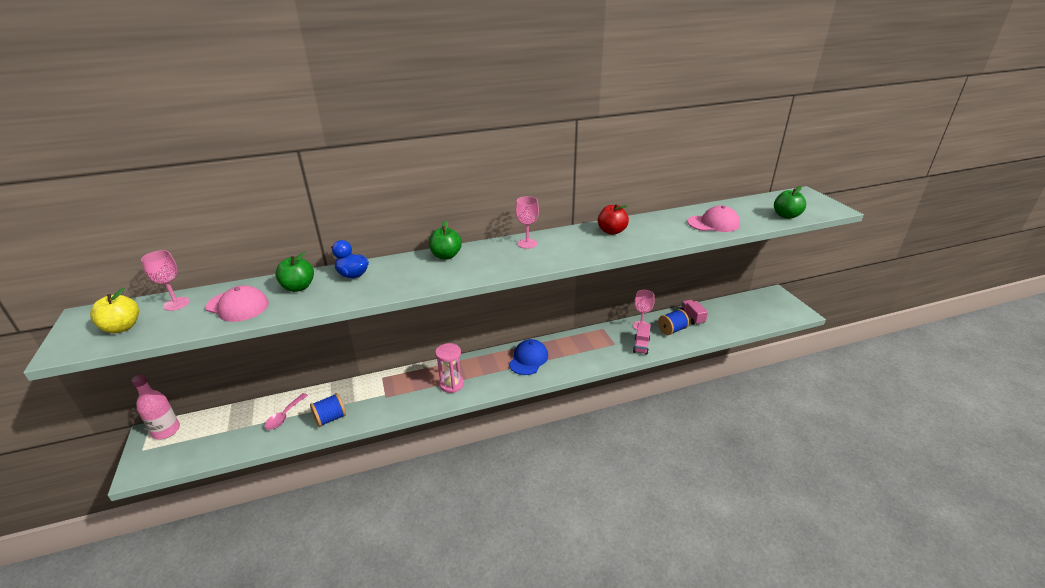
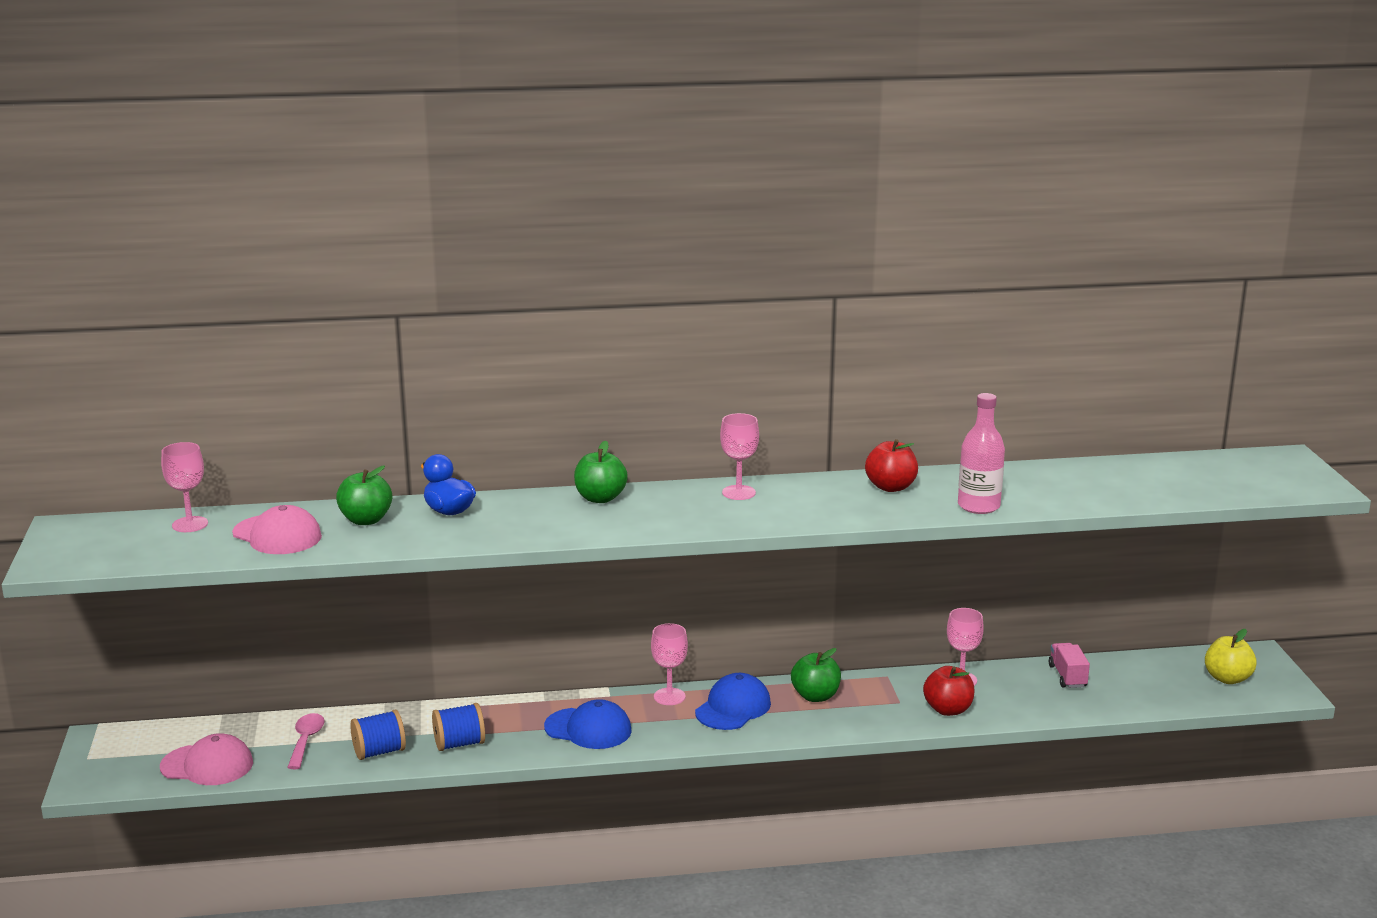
camera: 10 degrees right, 10 degrees down
(122, 327) = (119, 546): yellow apple -> yellow apple (1227, 678)
(166, 431) = (122, 738): pink bottle -> pink bottle (978, 506)
(284, 416) = (306, 740): pink spoon -> pink spoon turned 150 degrees clockwise
(451, 384) = (588, 729): pink hourglass -> blue cap
(492, 356) = (669, 696): none -> pink goblet
(641, 345) = (948, 710): pink truck -> red apple
(672, 330) = (1018, 692): blue spool -> blue spool (459, 744)
(713, 223) = (1078, 491): pink cap -> pink cap (207, 765)
(786, 216) = (1220, 490): green apple -> green apple (815, 696)

